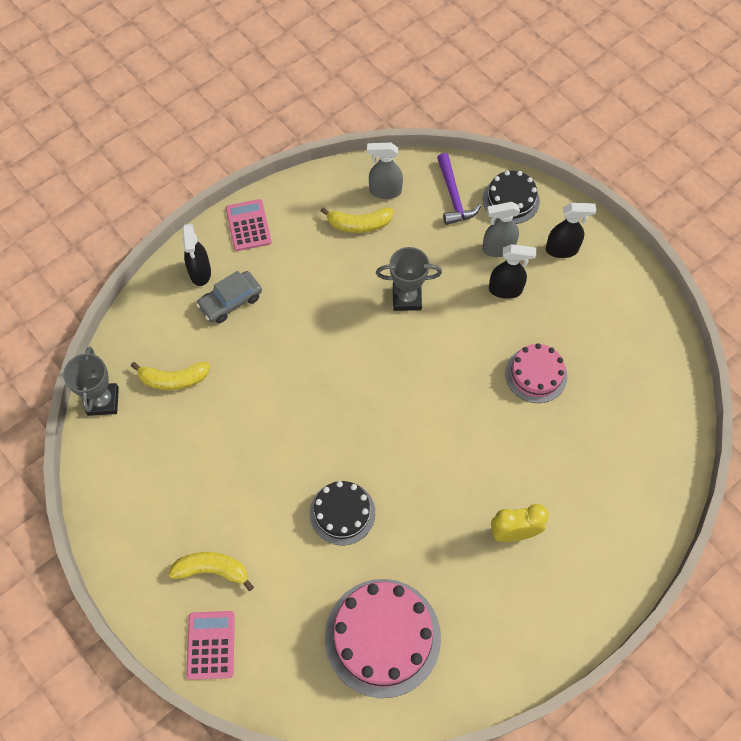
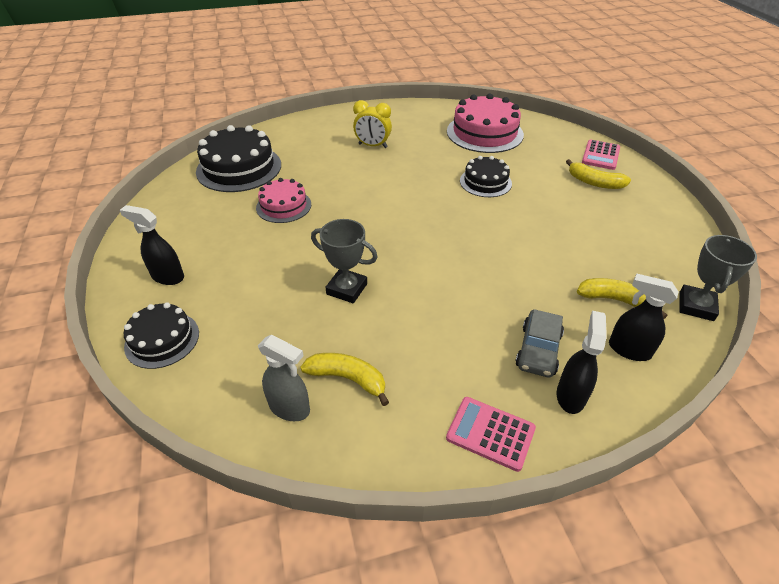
camera: 155 degrees left, 20 degrees down
(230, 301) = (538, 350): grey car -> grey car turned 120 degrees clockwise
(248, 225) = (490, 433): pink calculator -> pink calculator turned 105 degrees clockwise
(453, 196) = (217, 368): purple hammer -> none
(498, 248) = (223, 299): grey spray bottle -> none
(505, 290) = (251, 264): black spray bottle -> black spray bottle (628, 350)
(634, 415) = (239, 168): none -> black cake

